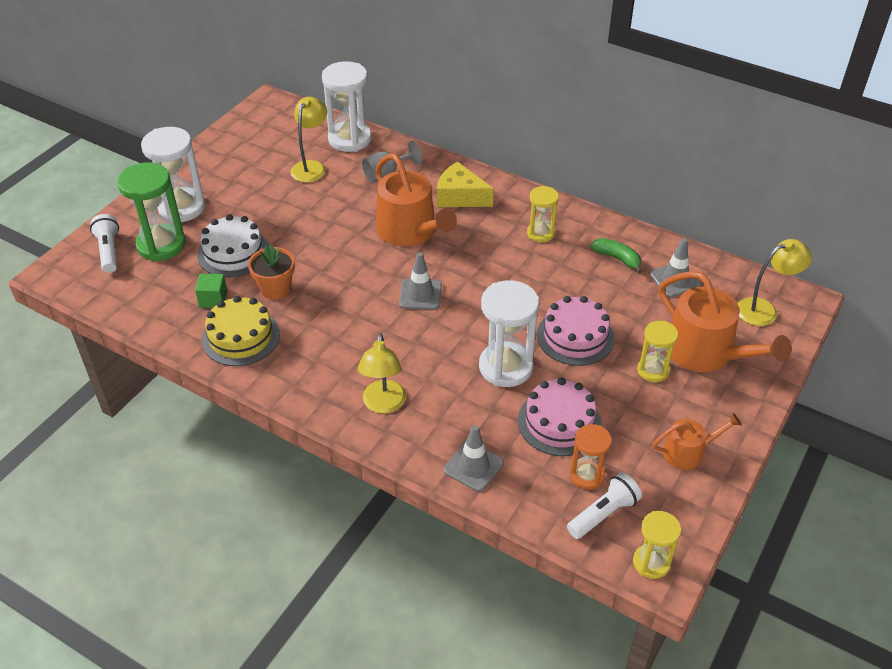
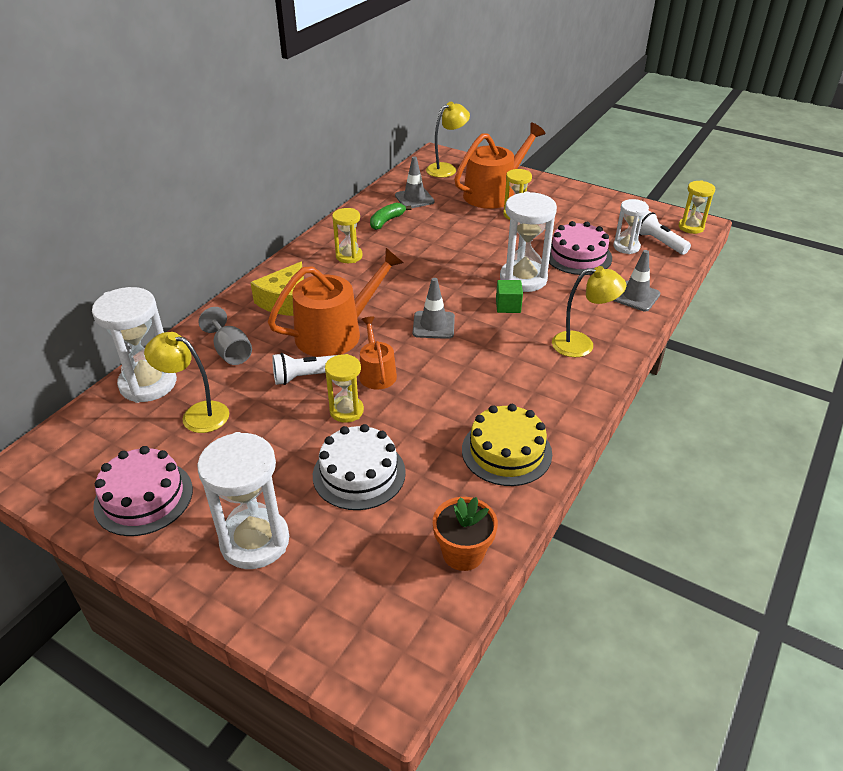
camera: 90 degrees left, 5 degrees down
(109, 251) = (344, 618): white flashlight -> white flashlight (307, 376)
(161, 245) = (336, 553): green hourglass -> none
(213, 299) = (445, 483): green cube -> green cube (508, 306)
(275, 289) = (426, 429): orange flower pot -> orange flower pot (463, 553)
(304, 243) = (346, 411): none -> yellow hourglass
(575, 336) = (482, 245): pink cake -> pink cake (143, 497)
(587, 475) = (626, 247): orange hourglass -> white hourglass
(688, 452) = (591, 207): orange watering can -> orange watering can (377, 373)
(764, 309) = (446, 169): yellow lamp -> yellow lamp turned 75 degrees clockwise

